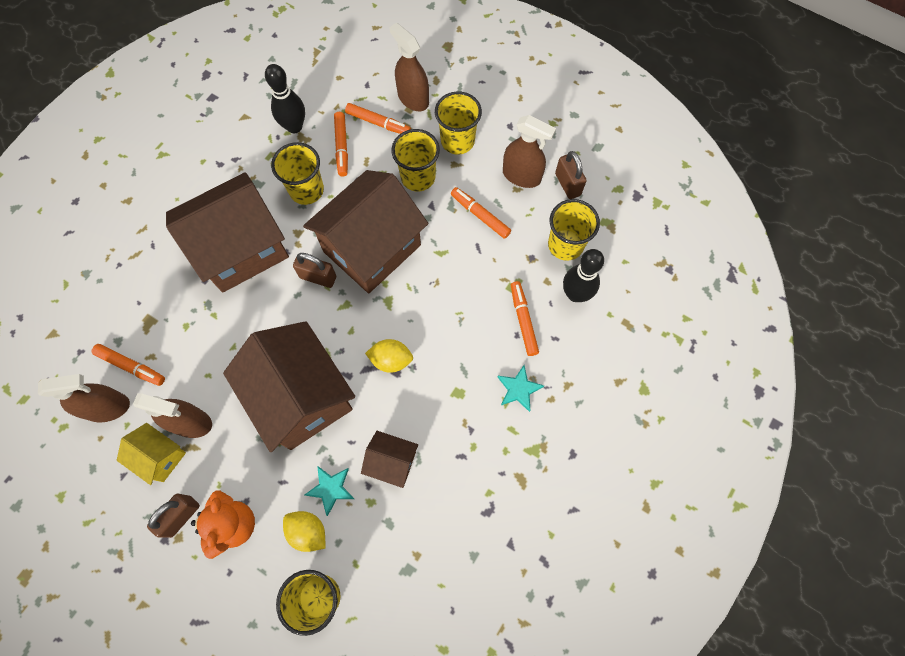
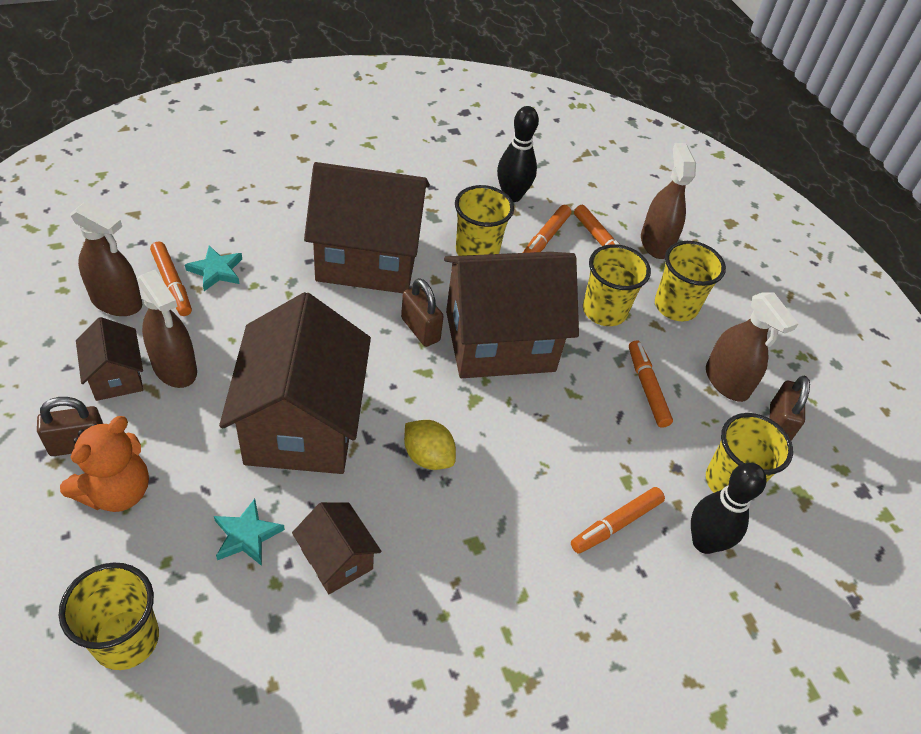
camera: 30 degrees right, 20 degrees down
(160, 457) = (116, 377): yellow house -> brown house
(308, 531) = (182, 560): yellow lemon -> none
(518, 389) = (551, 594): turquoise star -> turquoise star (216, 271)
(523, 320) = (616, 524): orange marker -> orange marker turned 150 degrees counterclockwise

